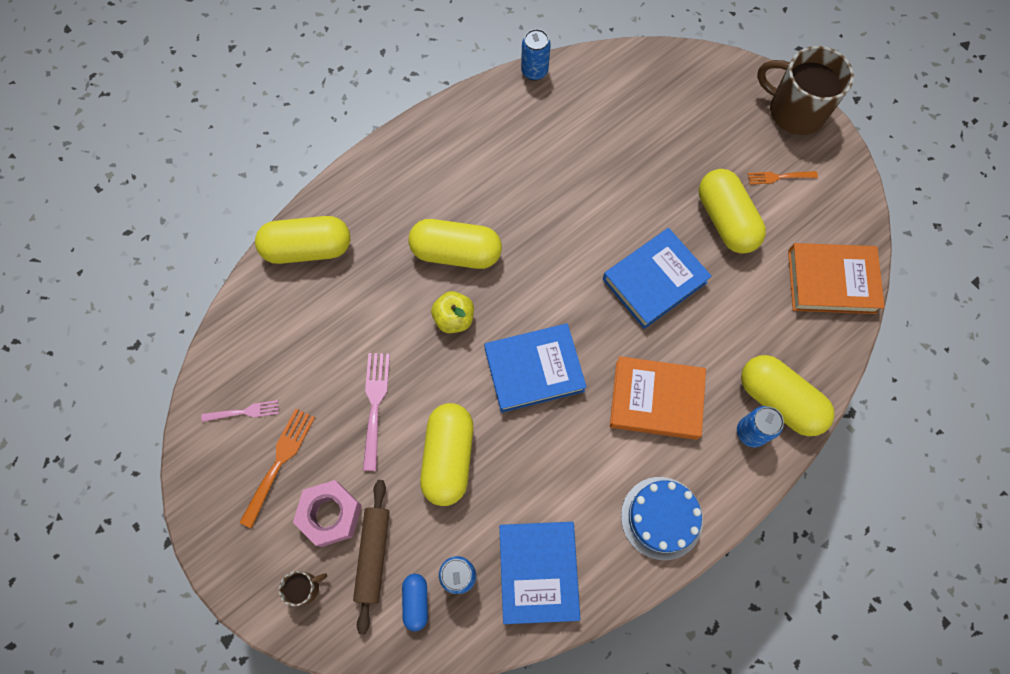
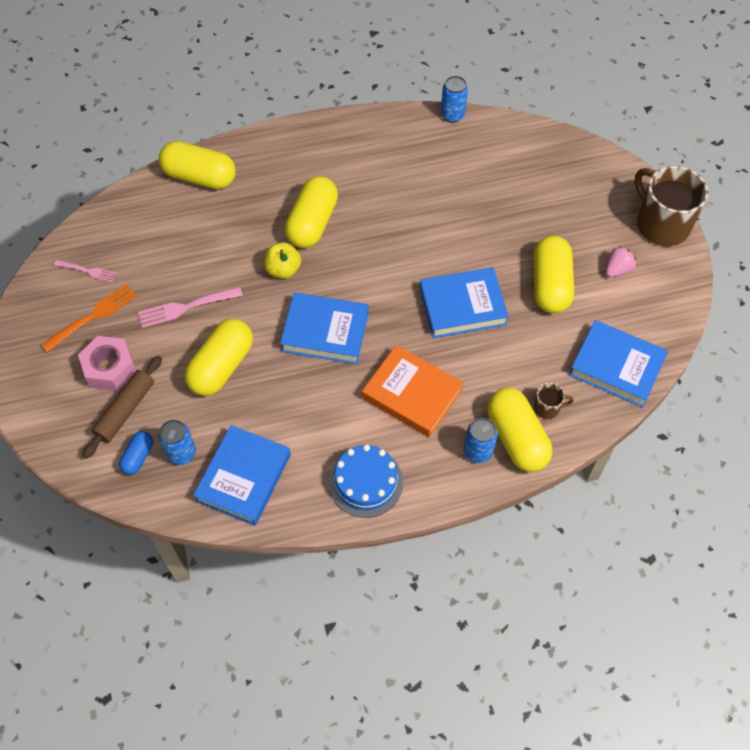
camera: 25 degrees right, 10 degrees down
(305, 588) = (62, 410): brown mug -> brown mug (547, 408)
(375, 406) = (187, 307): pink fork -> pink fork turned 135 degrees counterclockwise
(456, 252) = (312, 223): yellow capsule -> yellow capsule turned 75 degrees clockwise
(779, 177) = (617, 269): orange fork -> pink strawberry
(831, 281) = (616, 367): orange book -> blue book

